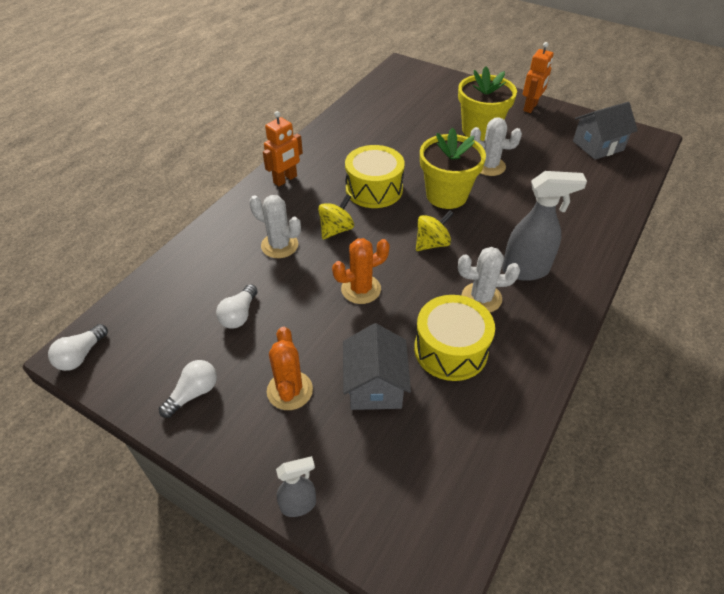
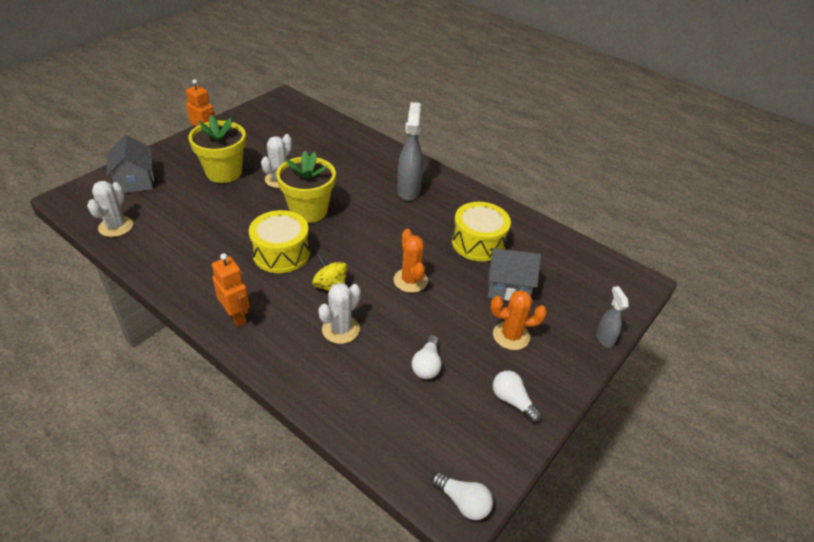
camera: 85 degrees left, 5 degrees down
(239, 315) = (427, 365): white light bulb -> white light bulb turned 75 degrees clockwise
(432, 243) = (367, 230): yellow spinning top -> none
(481, 298) = (432, 217): white cactus -> white cactus (116, 226)
(598, 146) = (279, 121): grey house -> grey house (135, 181)

